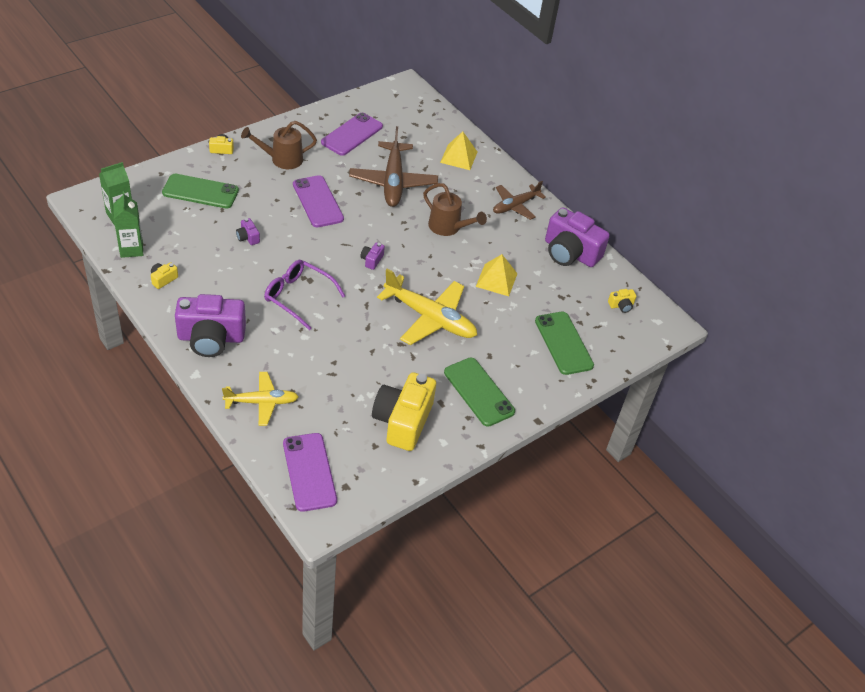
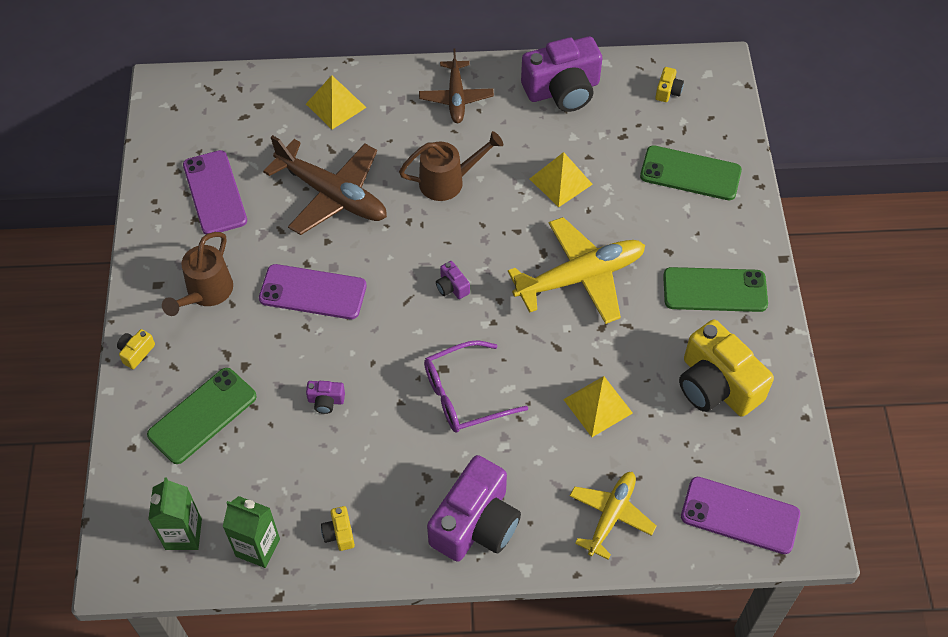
camera: 50 degrees left, 10 degrees up
(339, 364) = (598, 406): none -> yellow pyramid

